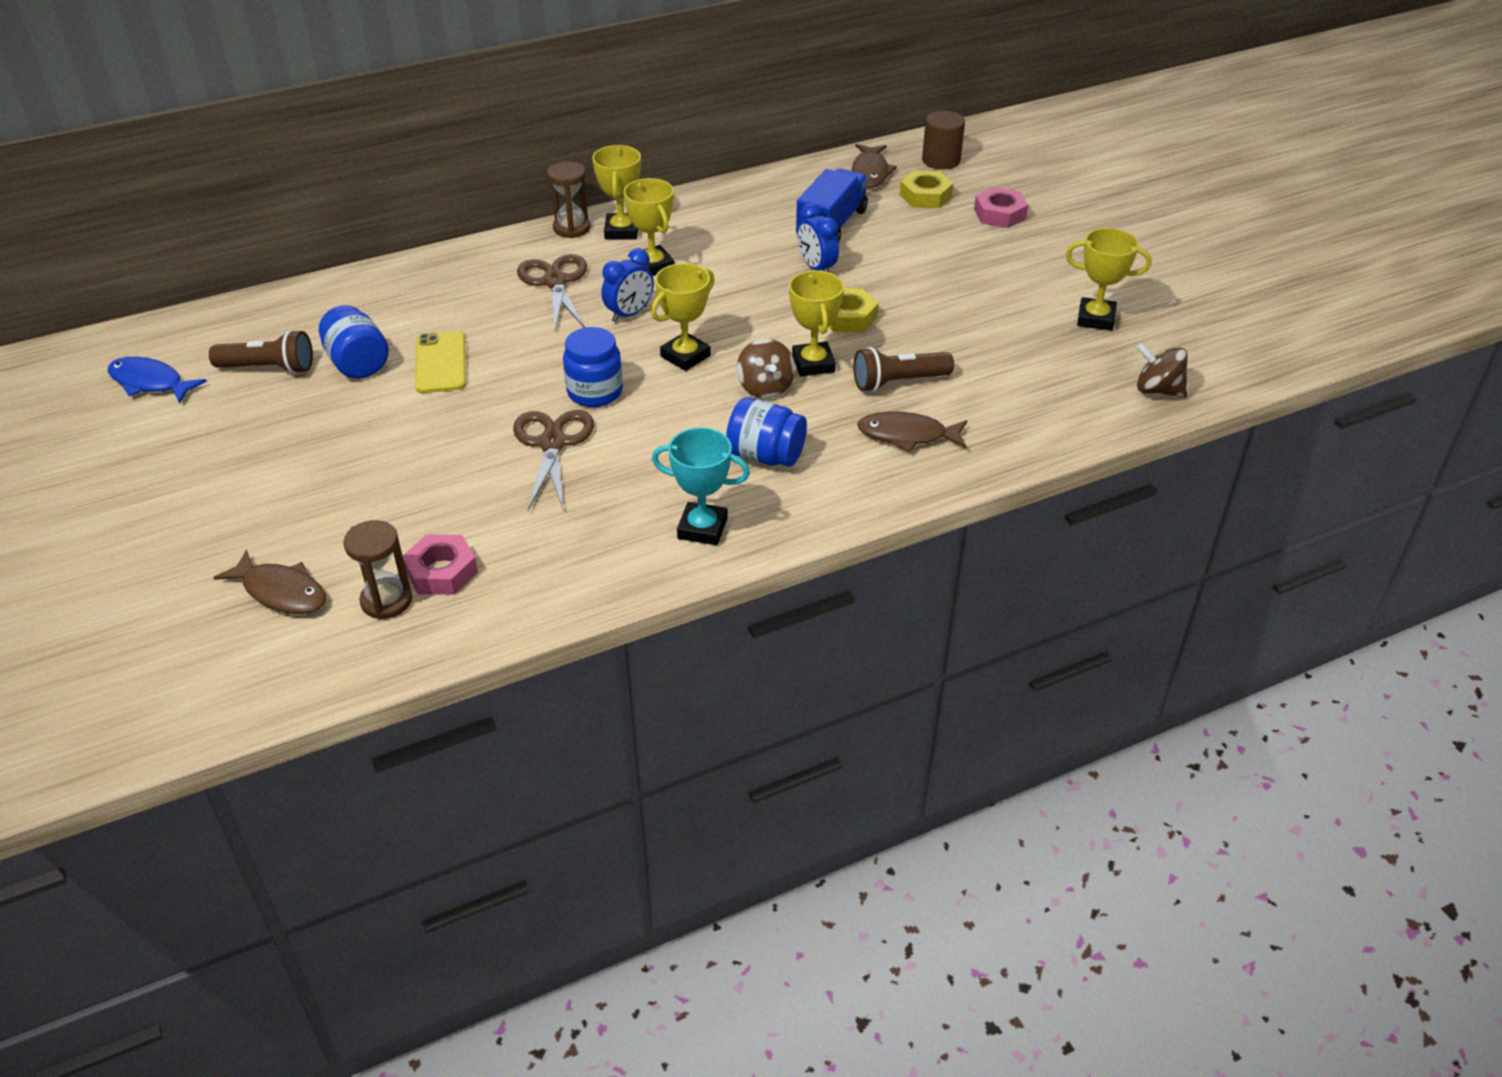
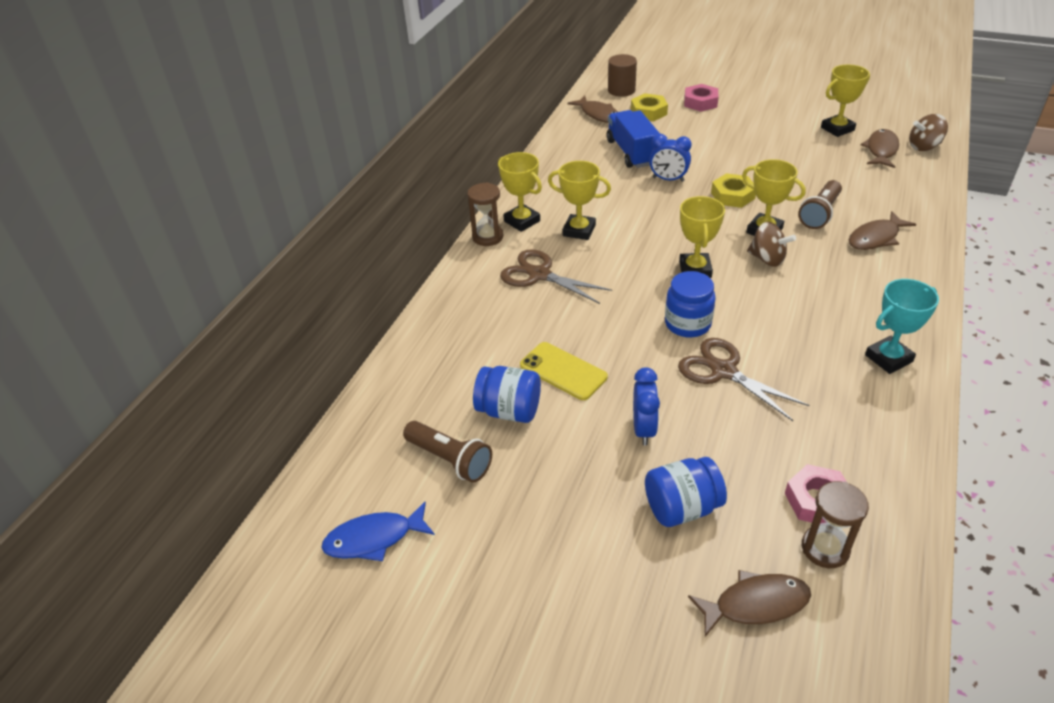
camera: 40 degrees left, 0 degrees up
(268, 368) = (450, 459): brown flashlight -> brown flashlight turned 75 degrees clockwise
(629, 314) = (619, 266): blue clock -> blue clock (644, 429)
(765, 456) = (838, 295): blue jar -> blue jar (682, 508)
(1099, 365) = (881, 150): none -> brown fish

